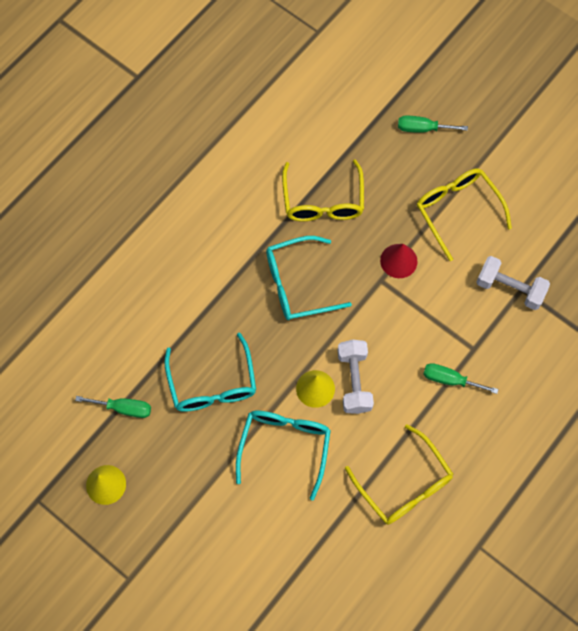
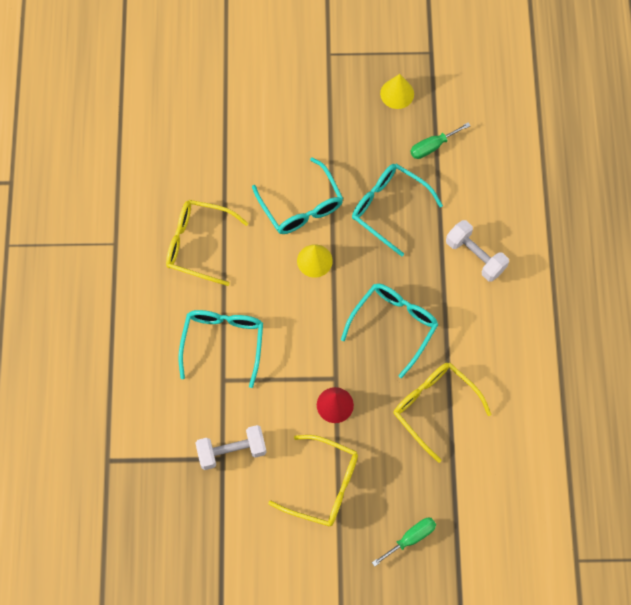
camera: 140 degrees right, 0 degrees up
(354, 381) = (291, 287): white dumbbell -> white dumbbell (475, 256)
(450, 379) = (223, 342): green screwdriver -> turquoise glasses

